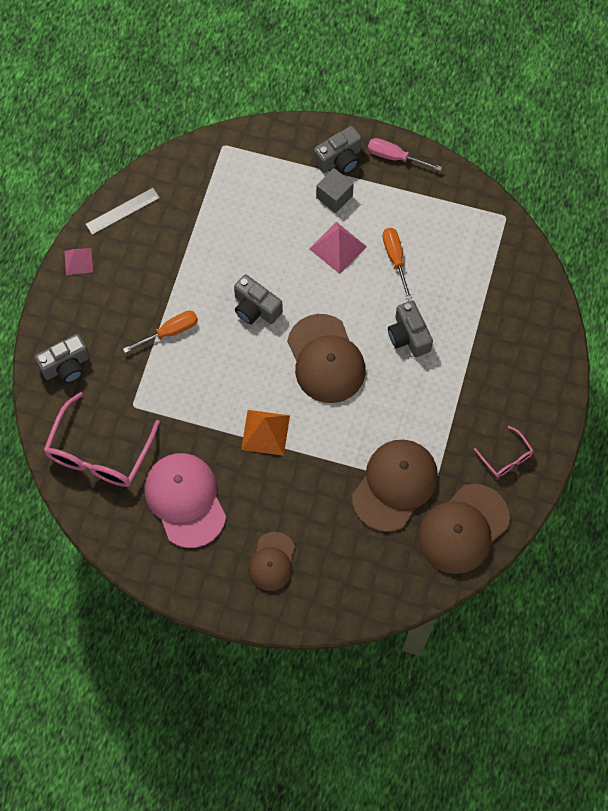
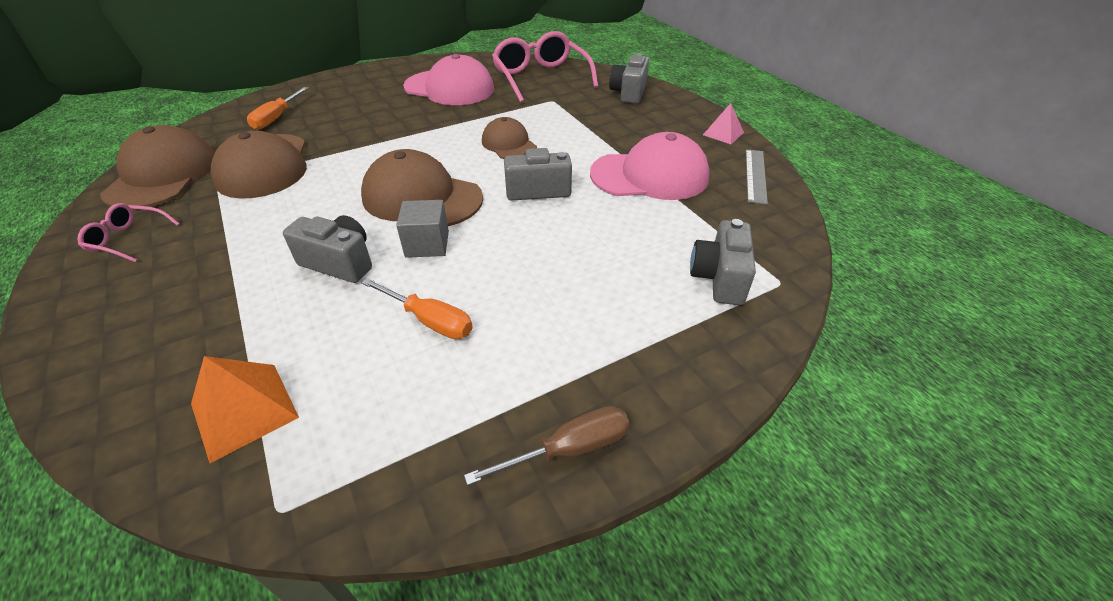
camera: 135 degrees right, 25 degrees down
(170, 332) = (588, 140): orange screwdriver -> orange screwdriver (276, 118)
(179, 264) = (650, 175): none -> pink cap
(265, 432) = (427, 136): orange pyramid -> orange pyramid (244, 410)
(272, 561) = (346, 95): brown cap -> brown cap (509, 144)
(334, 196) = (587, 329): grey cube -> grey cube (427, 244)
(337, 247) = (517, 283): pink pyramid -> none
(339, 159) = (640, 377): grey camera -> grey camera (719, 278)
(395, 157) = (569, 449): pink screwdriver -> brown screwdriver

